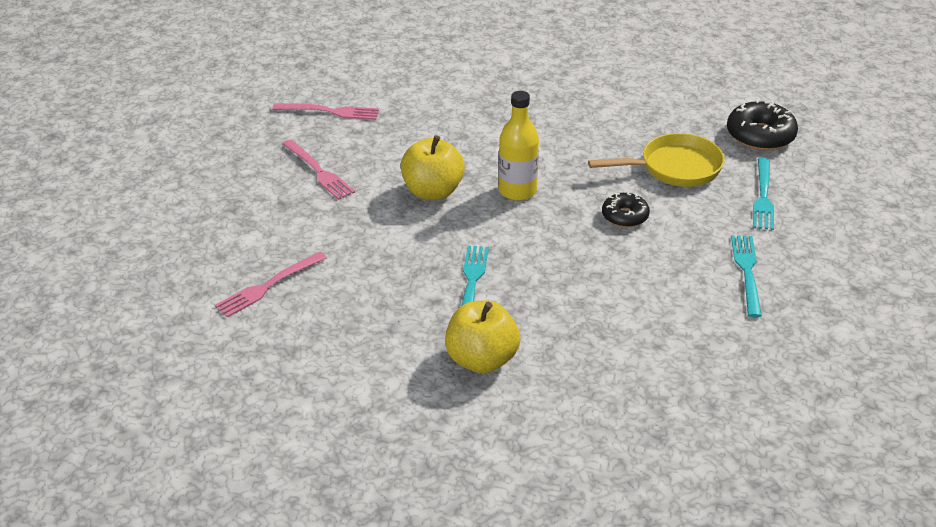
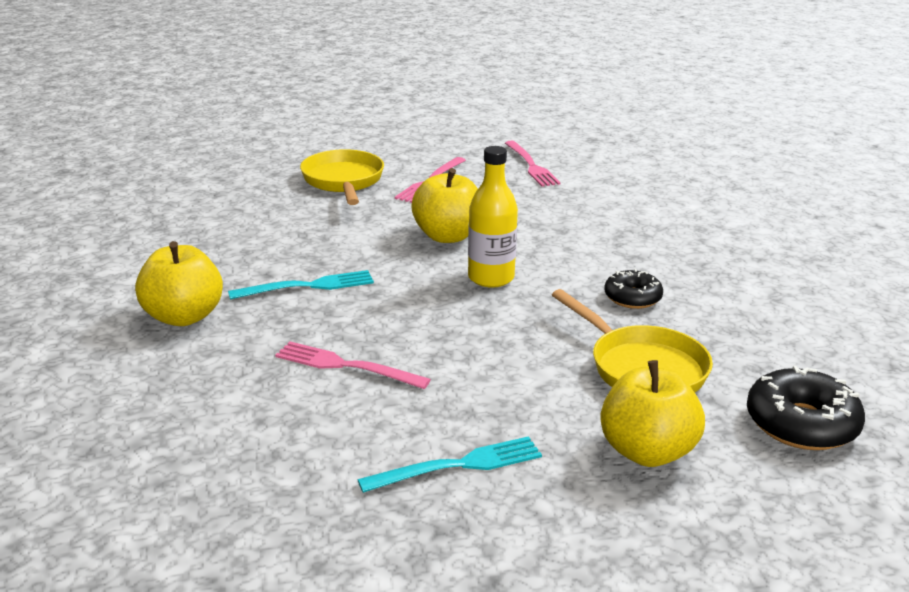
camera: 65 degrees right, 10 degrees down
(267, 286) = (243, 199): pink fork -> pink fork (344, 366)
(276, 218) = (343, 181): none -> yellow pan
(625, 216) = (503, 351): black donut -> black donut (632, 297)
(763, 197) = (647, 451): turquoise fork -> yellow apple

